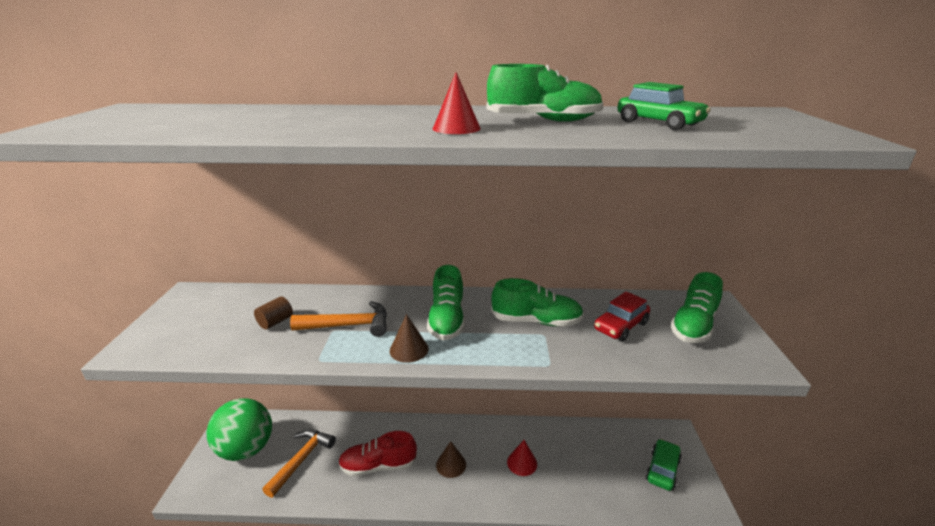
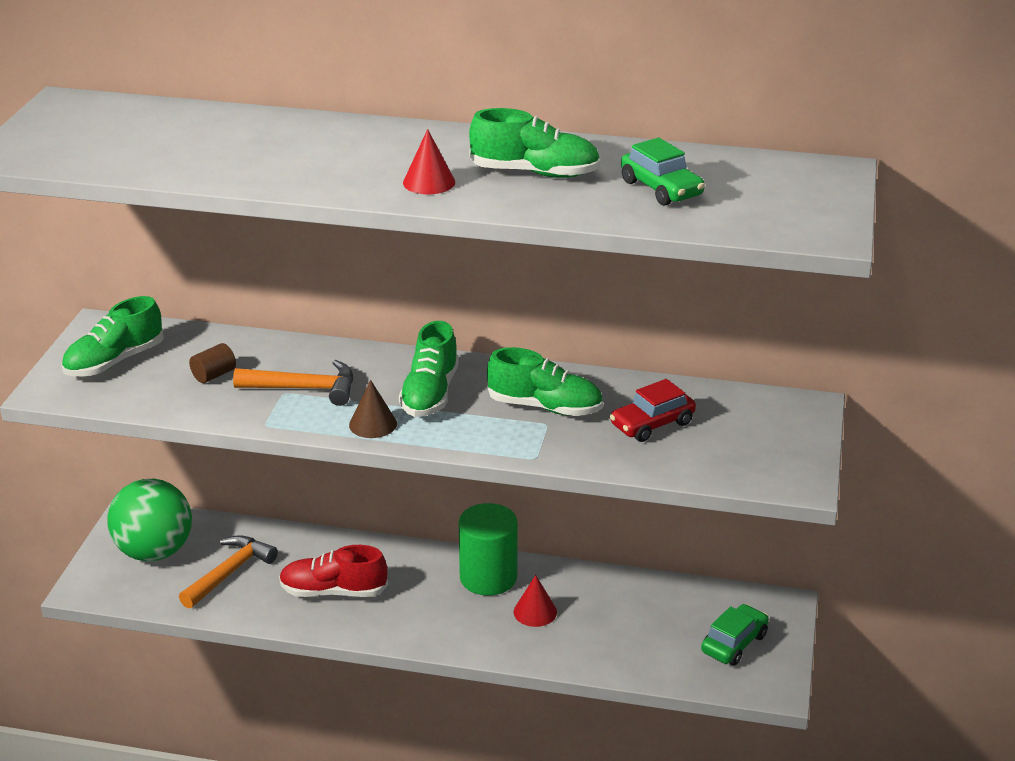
camera: 10 degrees right, 5 degrees up
(451, 464) = (434, 602): brown cone -> none
(482, 438) = (488, 577): none -> green cylinder
(693, 326) = (749, 433): green shoe -> green shoe (114, 361)

